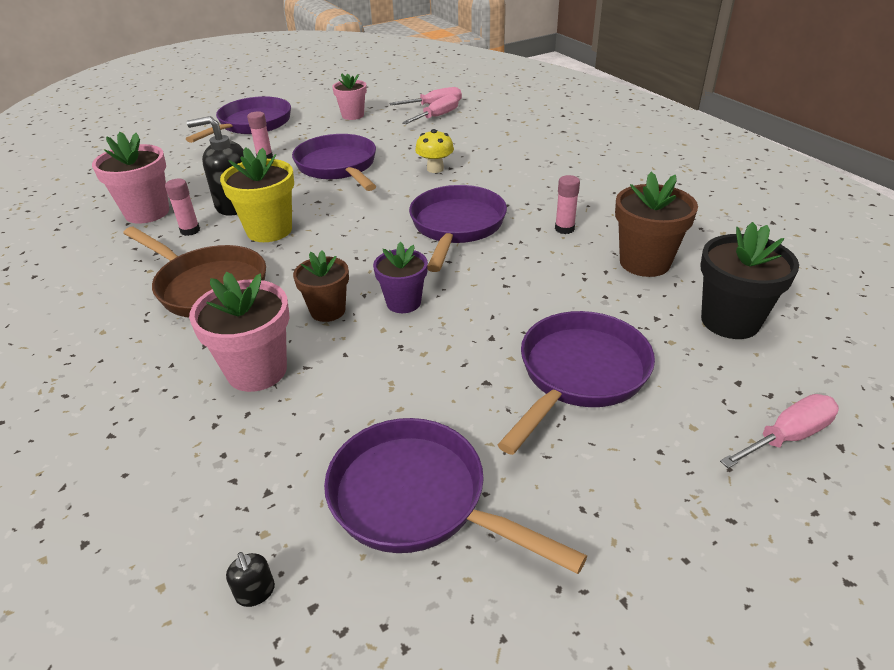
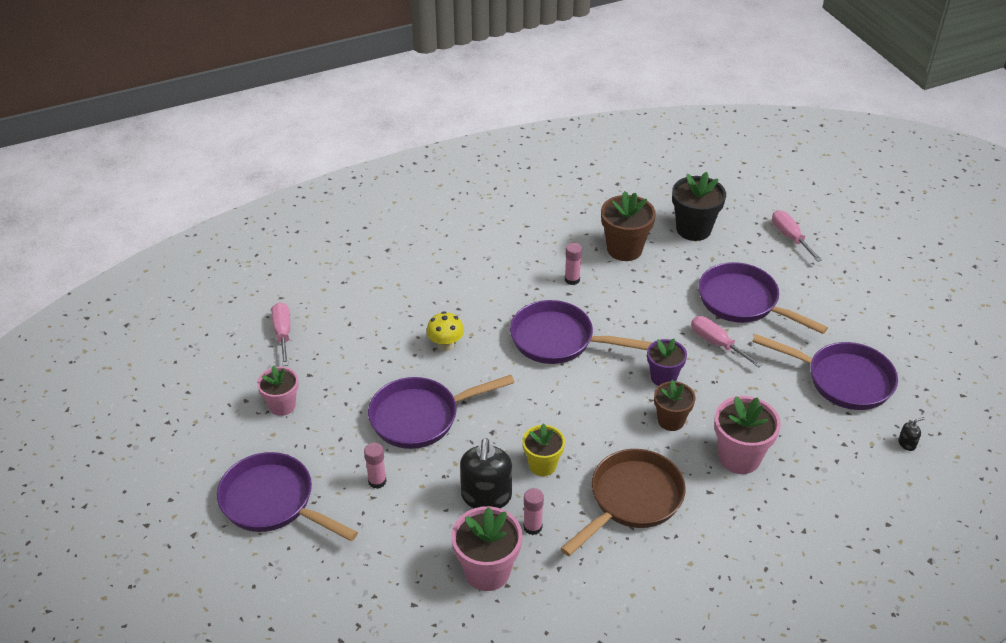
camera: 85 degrees left, 5 degrees up
(269, 230) = (542, 465): yellow flower pot -> yellow flower pot, size x0.66
(417, 499) = (843, 380): purple pan -> purple pan turned 105 degrees counterclockwise
(437, 116) = (315, 334): pink screwdriver -> pink screwdriver (716, 343)

